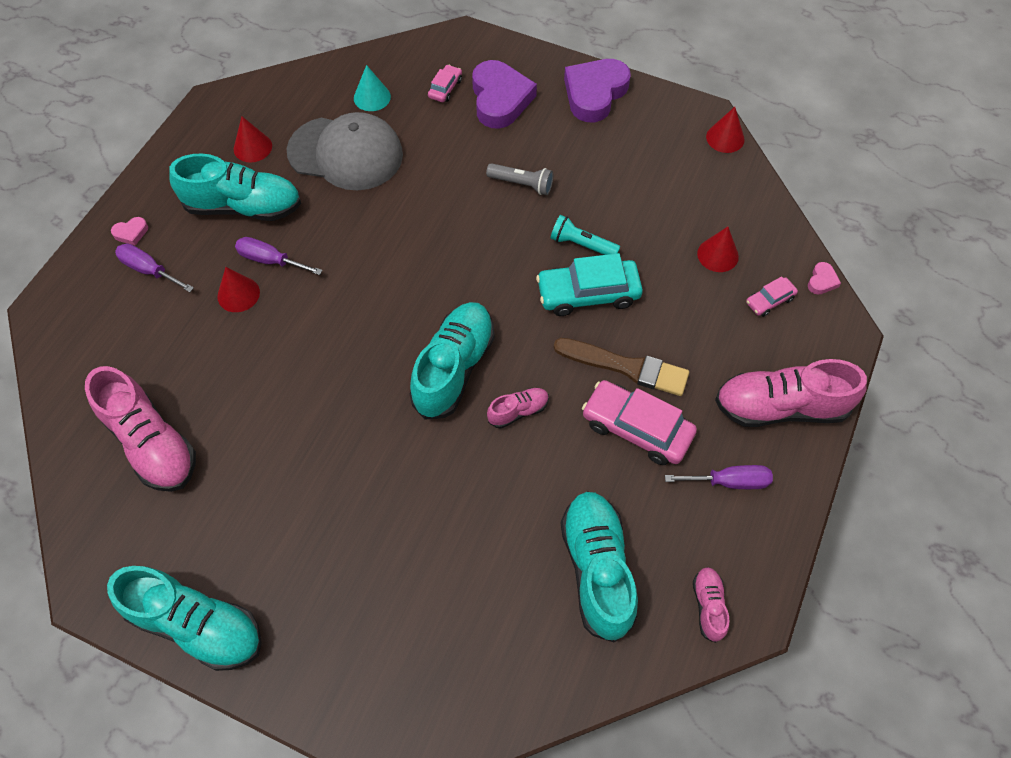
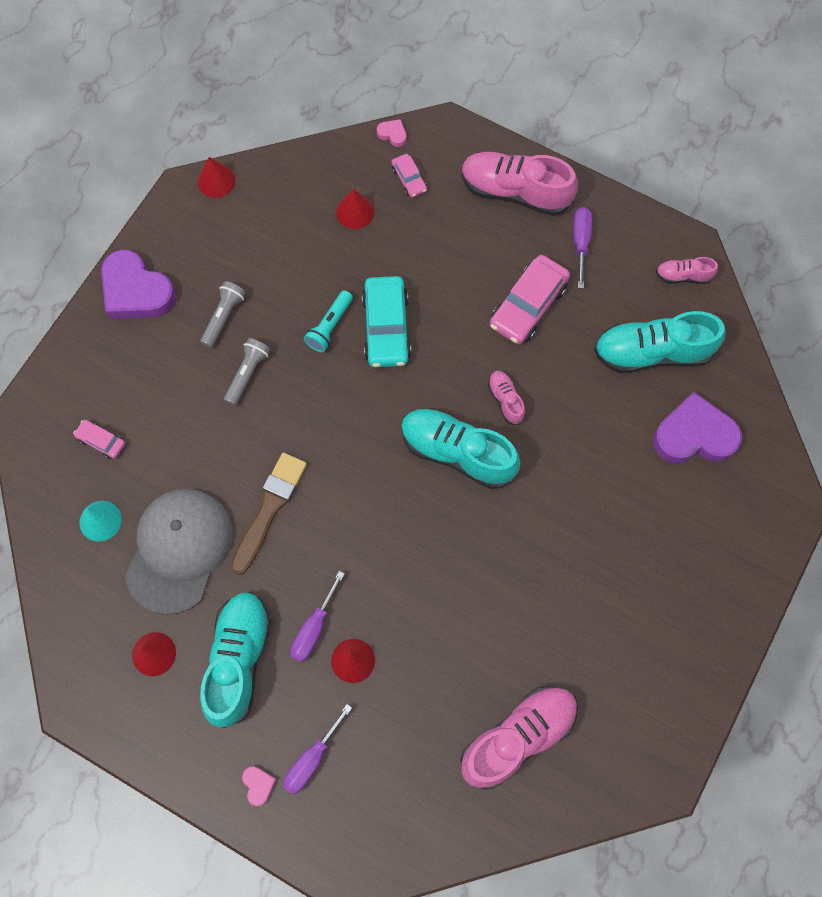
camera: 85 degrees left, 10 degrees up
(197, 625) = (694, 680): turquoise shoe -> none
(500, 99) = (127, 385): purple heart -> purple heart (694, 435)
(578, 160) = (224, 317): none -> grey flashlight
(626, 367) = (467, 306): brown brush -> brown brush (269, 509)
(780, 407) = (515, 192): pink shoe -> pink shoe turned 105 degrees clockwise

